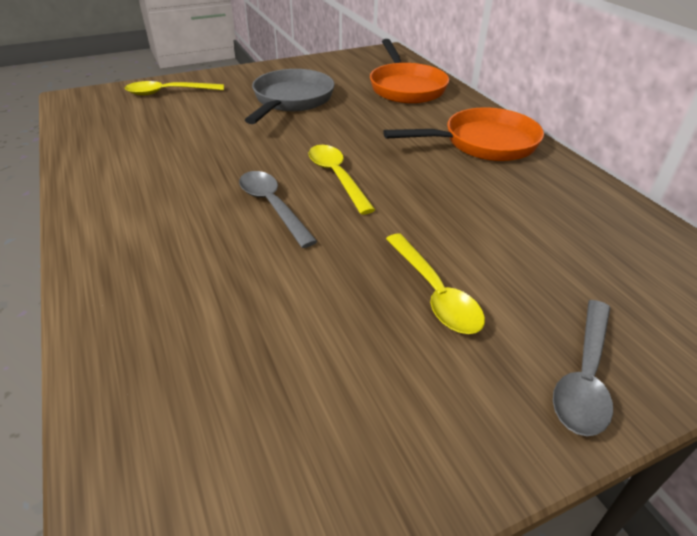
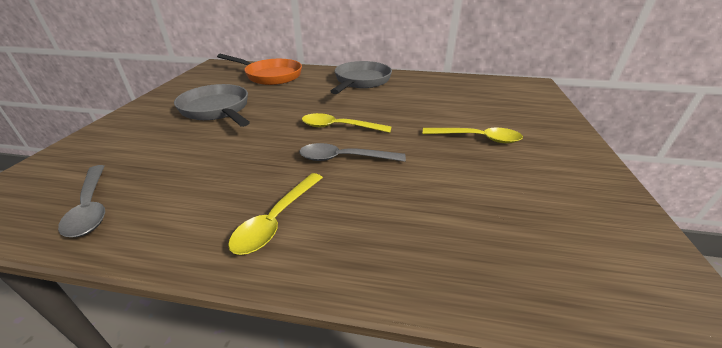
camera: 55 degrees left, 5 degrees down
(168, 92) = (91, 153): yellow spoon -> yellow spoon (277, 220)
(483, 143) = (361, 81): orange pan -> grey pan
(584, 377) = (554, 128): grey spoon -> grey spoon (91, 207)

